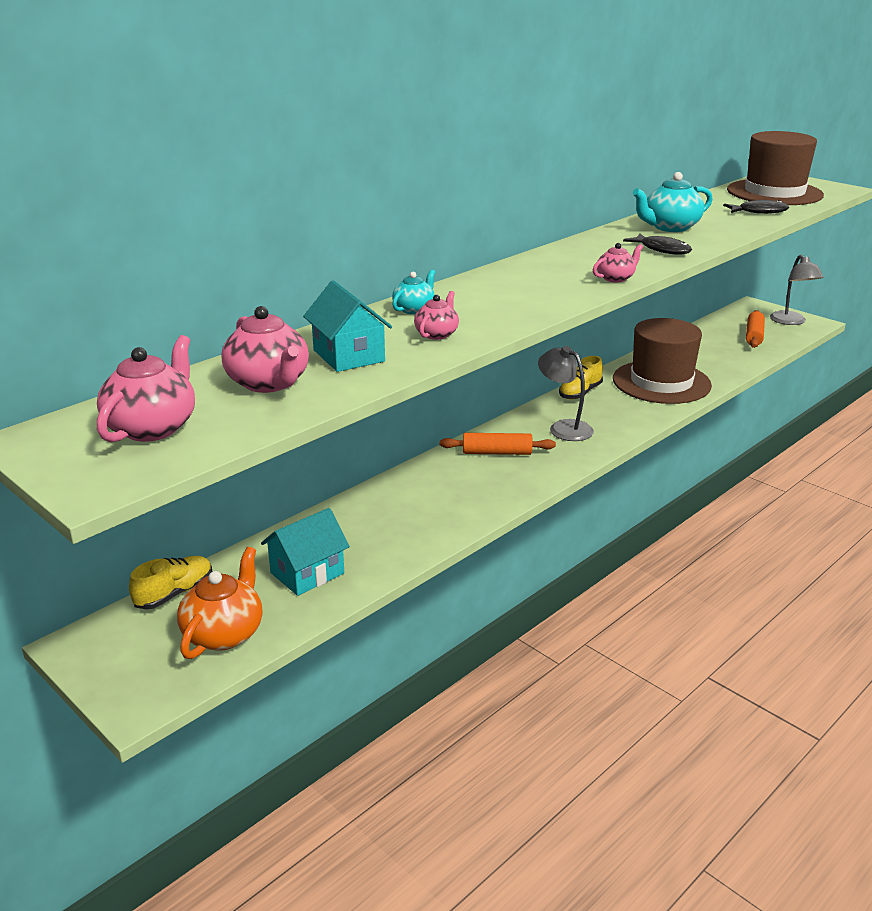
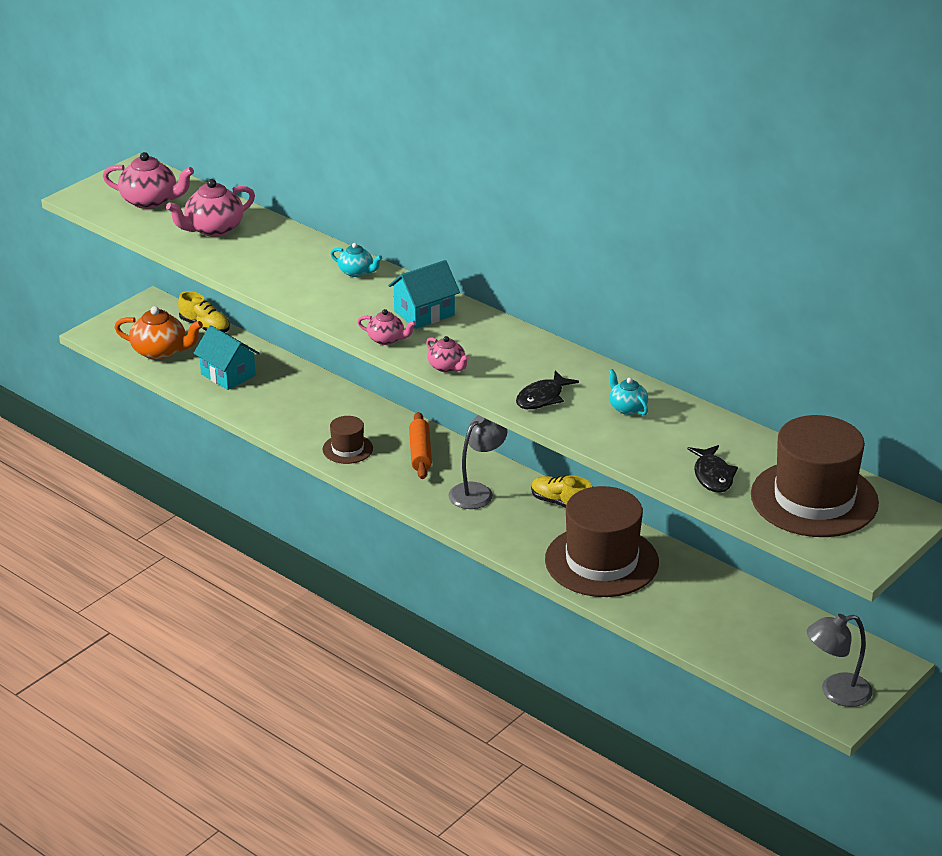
camera: 85 degrees right, 5 degrees up
(349, 356) = (260, 252): turquoise house -> turquoise house (424, 313)
(437, 334) = (303, 284): pink teapot -> pink teapot (386, 339)
(486, 492) = (347, 449): none -> brown hat
(670, 227) = (627, 408): turquoise teapot -> turquoise teapot, size x0.58
(754, 336) = (770, 650): orange rolling pin -> none

